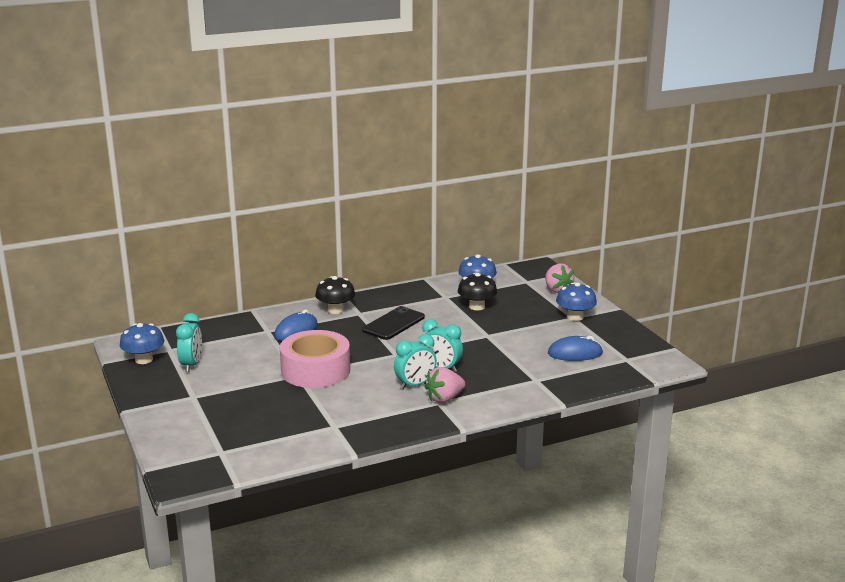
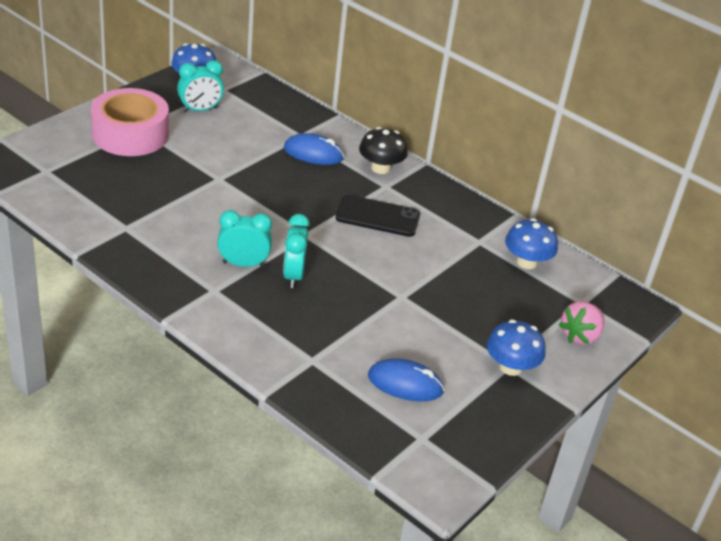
camera: 60 degrees right, 15 degrees up
(315, 370) = (234, 187): pink tape -> pink tape (130, 134)
(415, 385) = (243, 264): turquoise clock -> turquoise clock turned 150 degrees clockwise
(444, 399) = (224, 293): pink strawberry -> none
(477, 306) = (472, 272): black mushroom -> none
(575, 353) = (405, 384): blue mouse -> blue mouse turned 45 degrees counterclockwise

